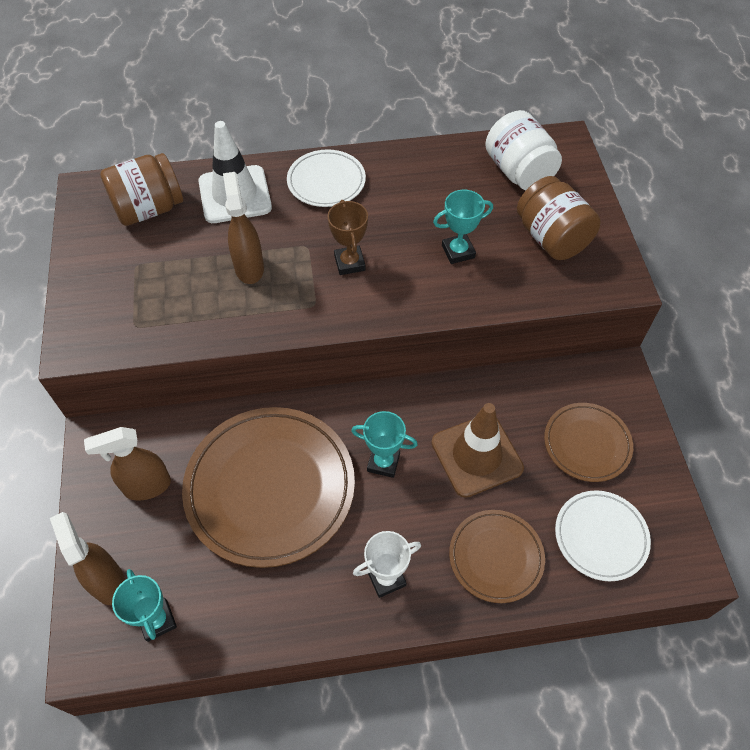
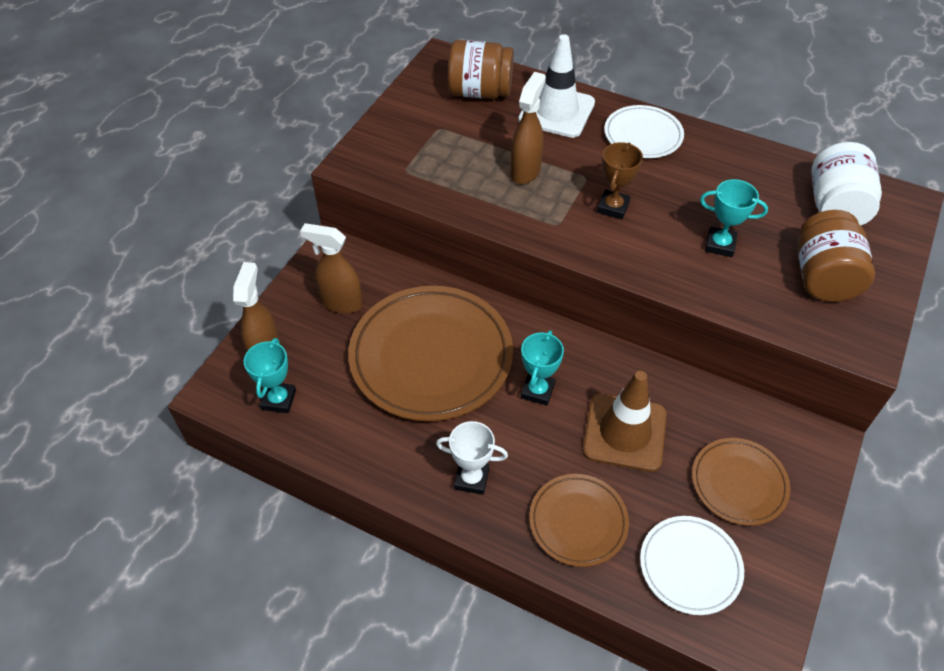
camera: 35 degrees right, 5 degrees down
(383, 462) = (537, 391): turquoise trophy -> turquoise trophy turned 60 degrees clockwise

